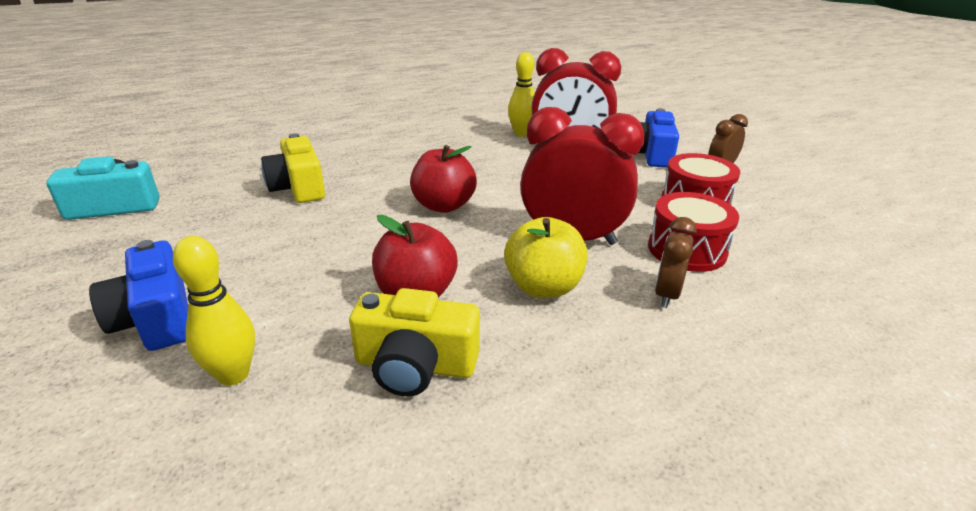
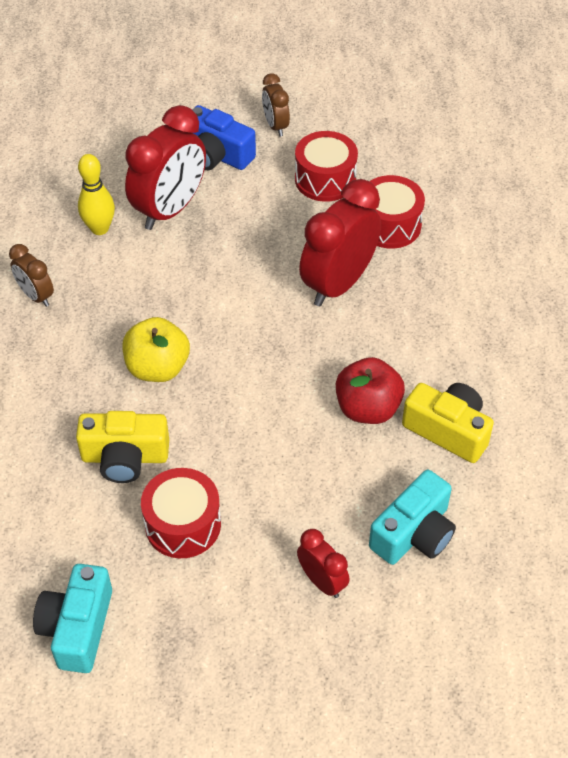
camera: 65 degrees left, 20 degrees up
(156, 318) = (322, 581): blue camera -> red clock
(229, 225) = (183, 524): none -> red drum
(233, 375) = (414, 533): yellow bowling pin -> turquoise camera
(415, 365) = (448, 430): yellow camera -> yellow camera turned 90 degrees counterclockwise
(443, 206) = (234, 350): red apple -> none
(543, 287) = (395, 330): yellow apple -> yellow apple (158, 368)
(666, 294) = (436, 267): brown clock -> brown clock (36, 296)

